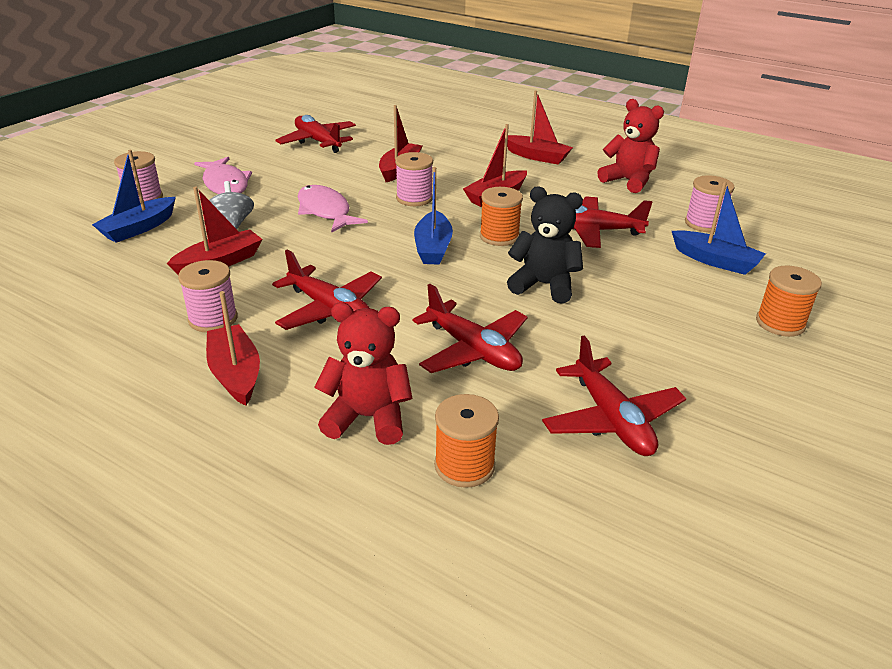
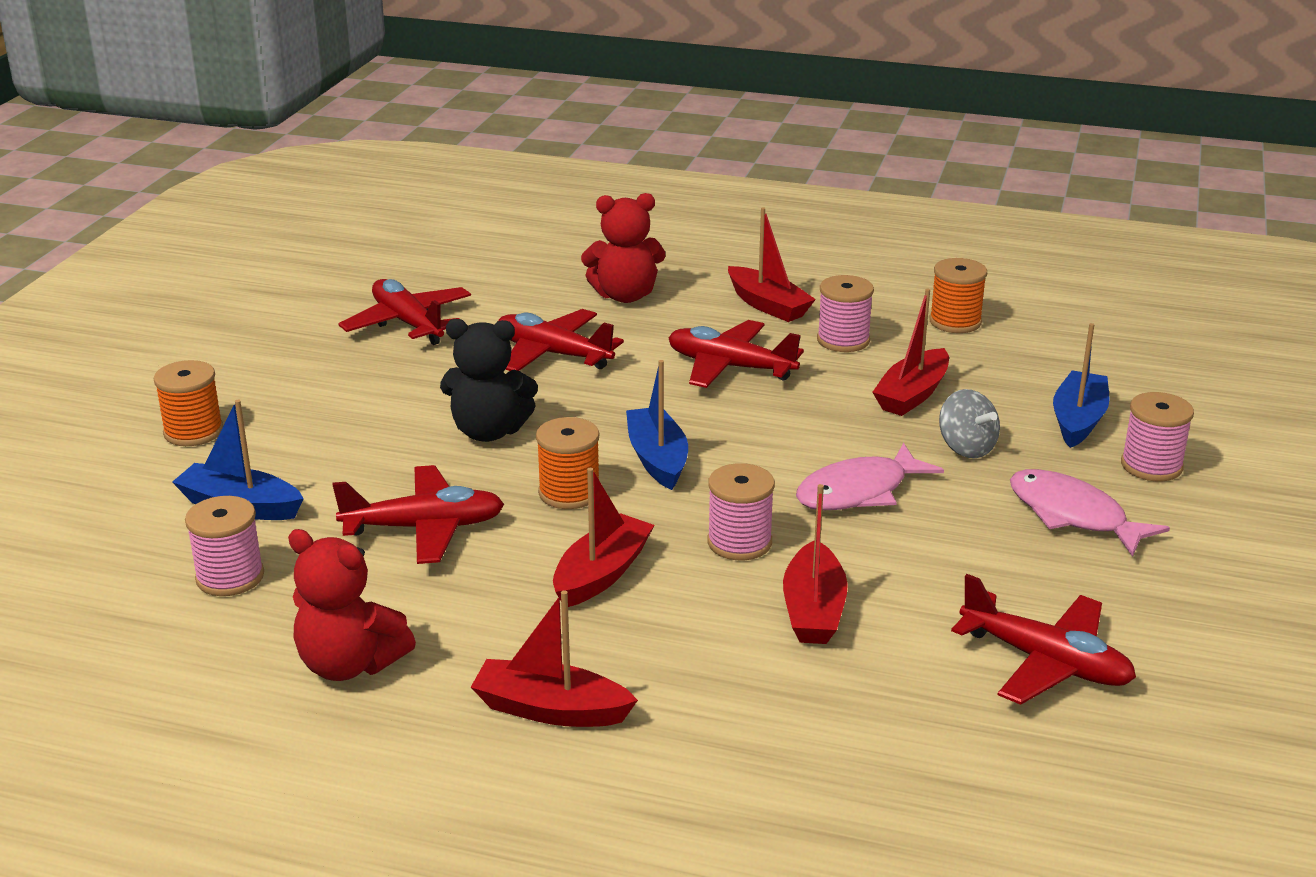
camera: 165 degrees right, 5 degrees down
(325, 211) = (859, 491): pink fish -> pink fish turned 105 degrees clockwise
(464, 465) = (530, 282): orange spool -> orange spool (955, 322)

